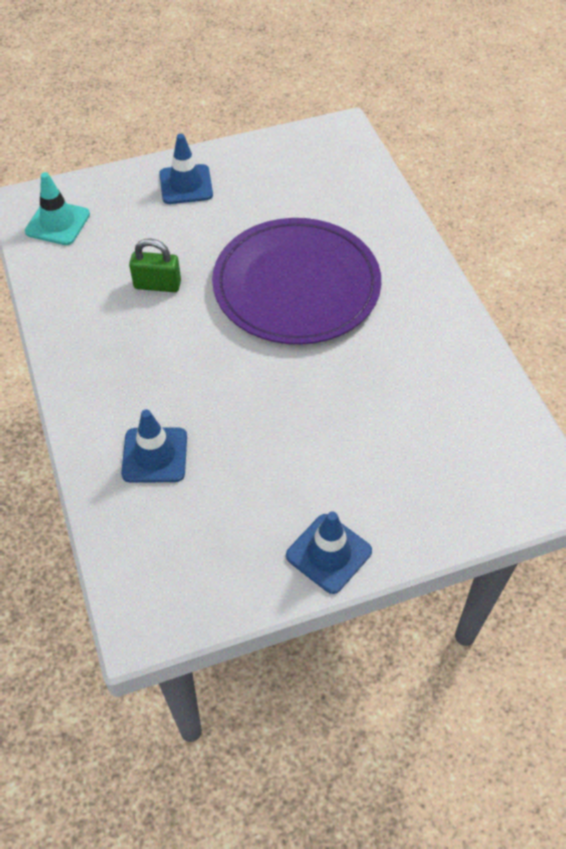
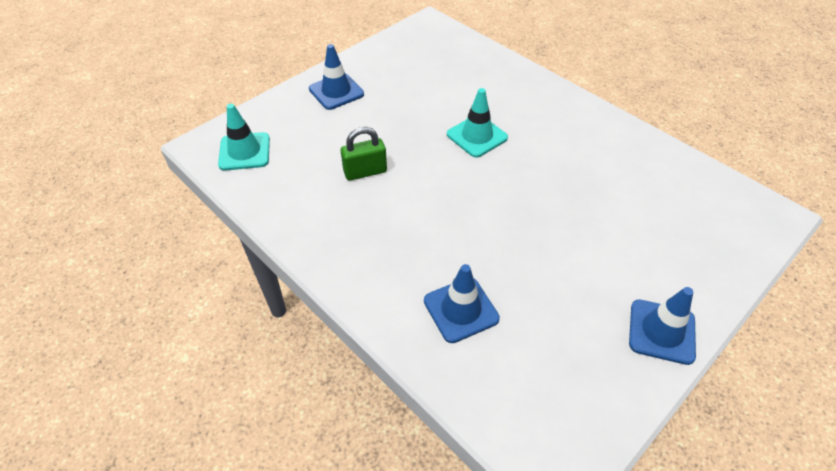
camera: 25 degrees left, 5 degrees down
(296, 285) = (477, 136): purple plate -> turquoise traffic cone

